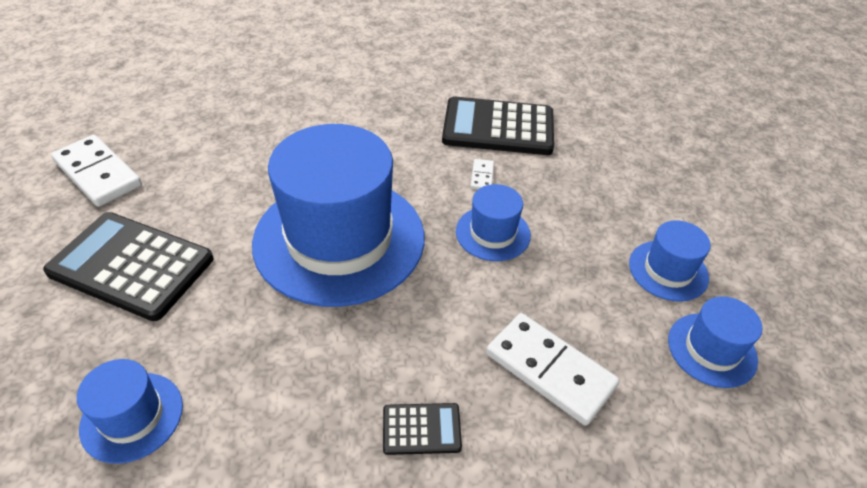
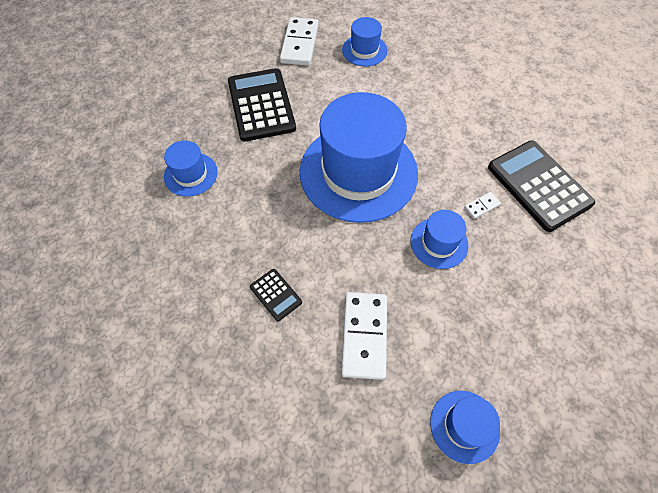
camera: 55 degrees right, 15 degrees up
(668, 270) = (510, 365): blue hat -> blue hat (364, 50)

